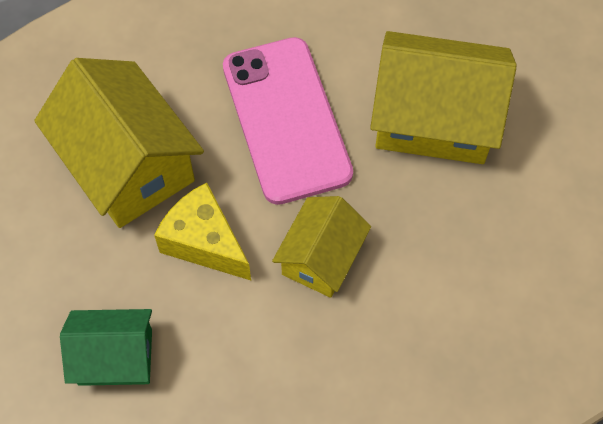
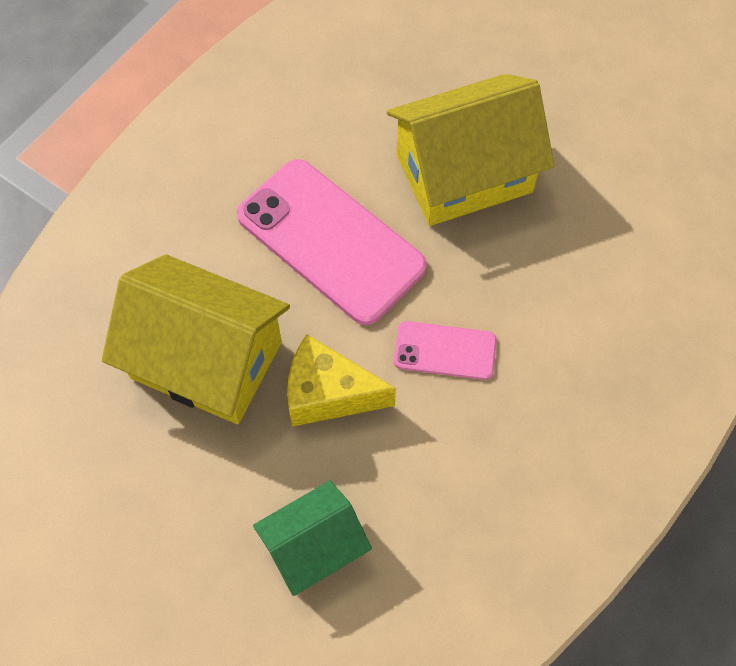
camera: 30 degrees left, 0 degrees up
(321, 258) = (445, 350): yellow house -> pink phone

